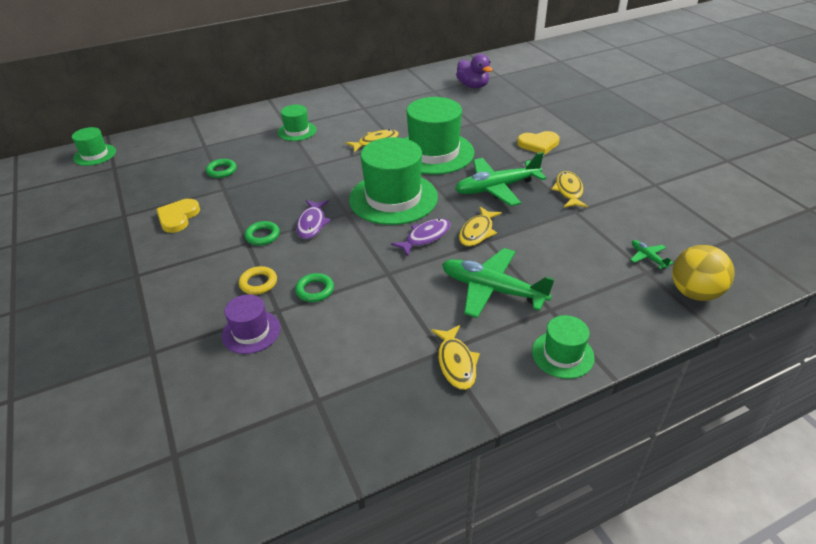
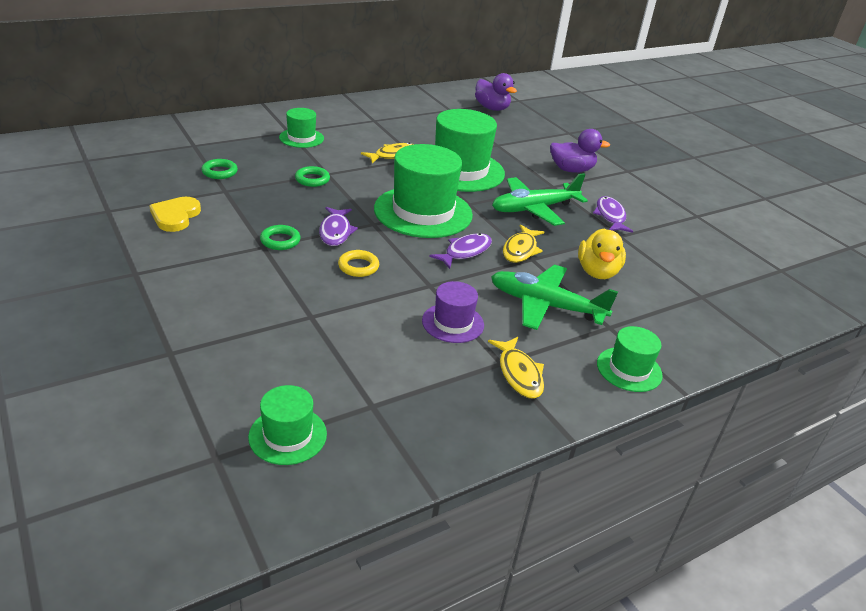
camera: 10 degrees left, 5 degrees down
(95, 155) = (59, 145): green hat -> green hat (288, 435)
(251, 332) = (284, 336): purple hat -> purple hat (453, 323)
(258, 283) = (284, 288): yellow ring -> yellow ring (358, 266)
(315, 290) = (350, 298): green ring -> green ring (312, 179)
(538, 144) = (571, 170): yellow heart -> purple duck
(547, 251) = (597, 272): none -> yellow duck
(569, 191) = (610, 216): yellow fish -> purple fish
(647, 257) = (700, 283): green plane -> none
(694, 293) = (751, 317): yellow ball -> none

